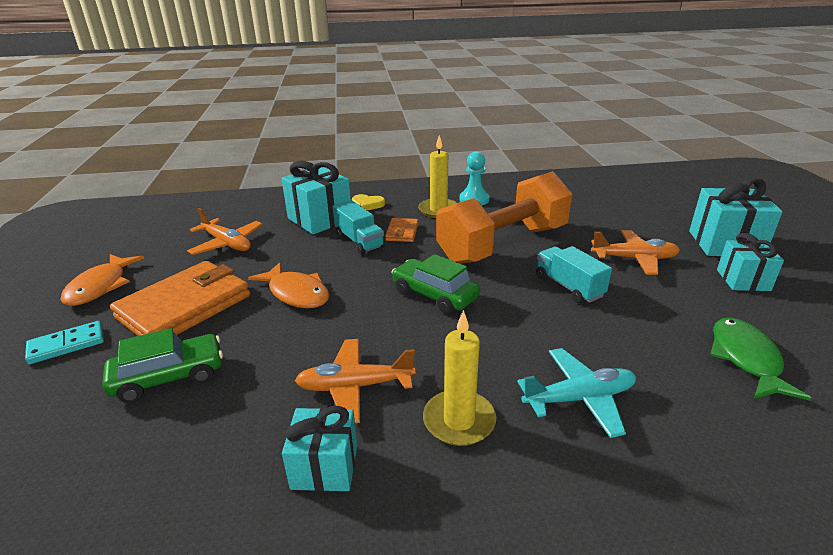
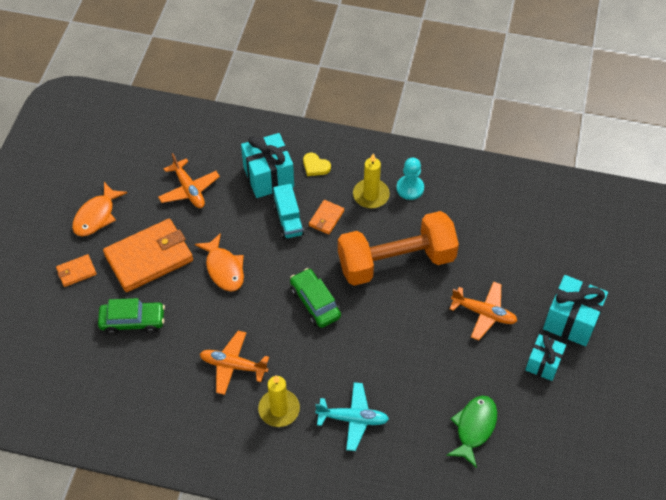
camera: 20 degrees right, 25 degrees up
(67, 345) = (76, 272): turquoise domino -> orange wallet
(325, 466) = (200, 412): turquoise gift -> none
(568, 286) = (412, 326): turquoise truck -> none

